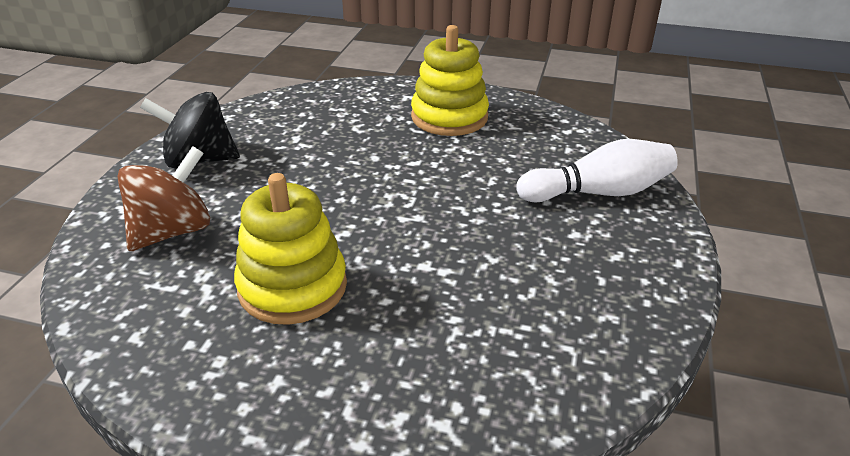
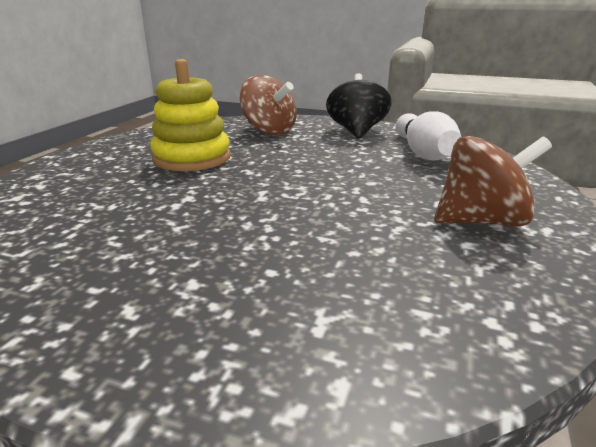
camera: 95 degrees right, 10 degrees down
(449, 117) = (481, 221): yellow stacking toy -> brown spinning top
(598, 192) = (284, 321): white bowling pin -> white bowling pin (423, 153)

